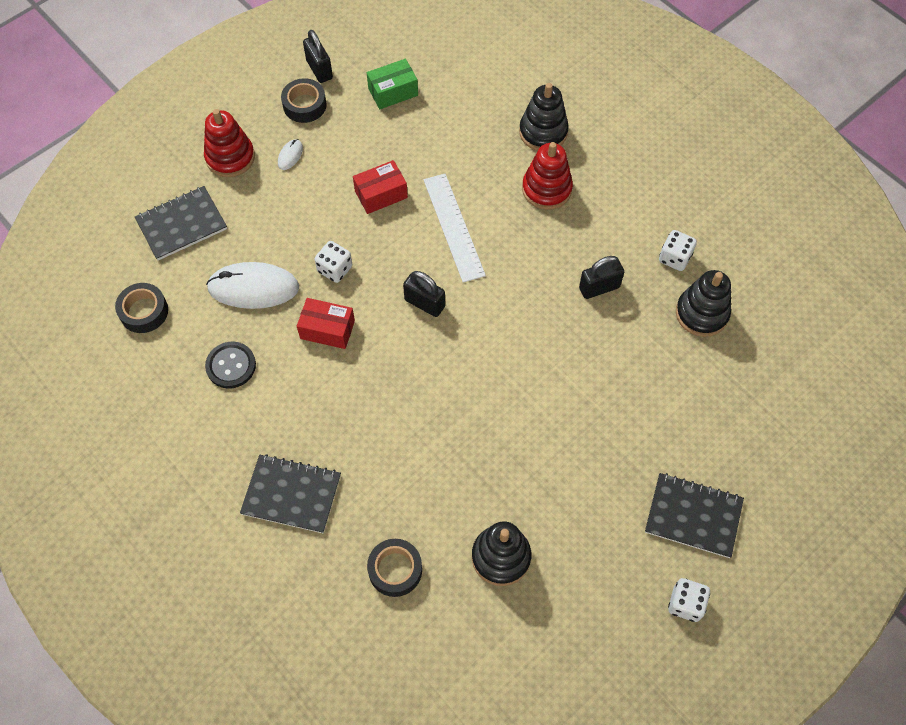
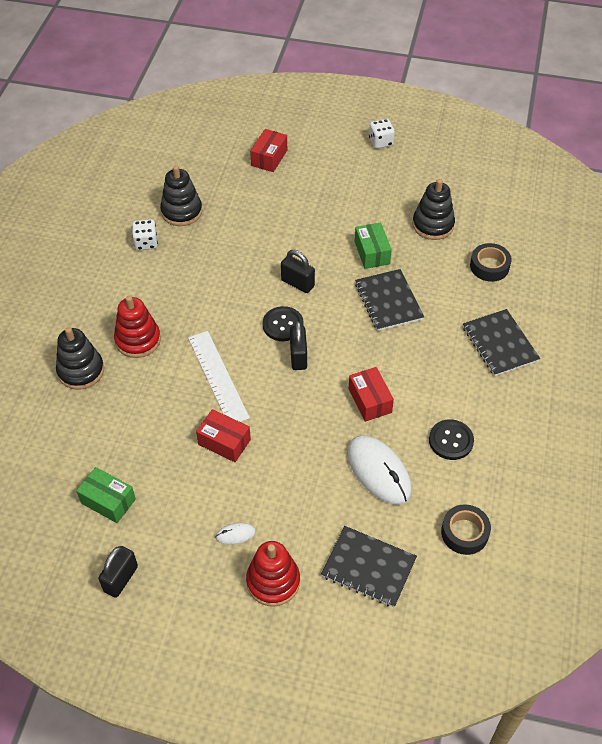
camera: 125 degrees left, 10 degrees down
(304, 105) = (172, 562): black tape -> none
(335, 269) = (317, 429): white dice -> none
(454, 227) = (217, 377): white ruler -> white ruler turned 60 degrees counterclockwise
(473, 314) = (283, 325): none -> black button
(506, 460) = (372, 253): none -> green box
(599, 288) = (203, 269): black padlock -> black padlock (297, 283)
(693, 516) = (327, 159): black notebook -> black notebook (388, 301)
(737, 453) = (269, 158): none -> red box

